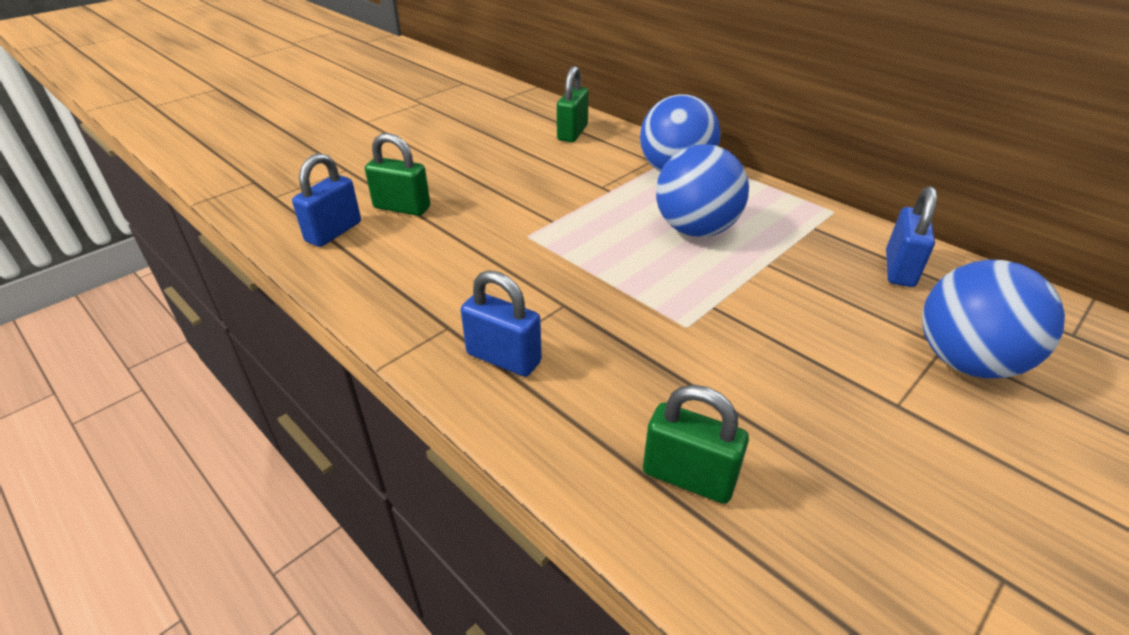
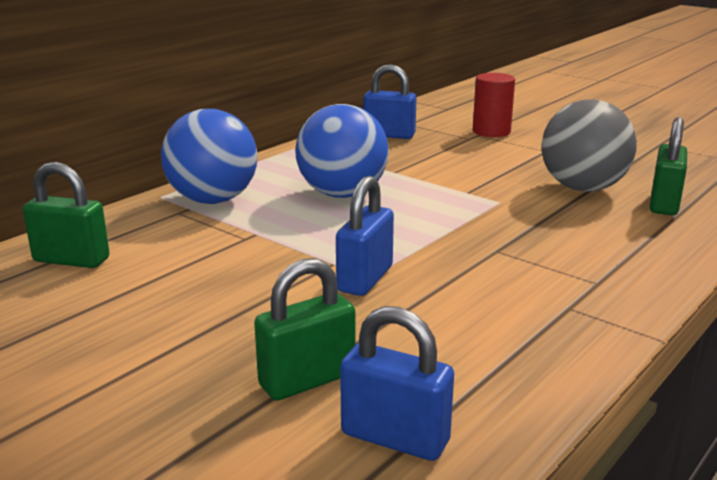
camera: 95 degrees left, 15 degrees down
(402, 208) = (307, 380): green padlock -> green padlock turned 45 degrees clockwise
(503, 358) = (596, 273): blue padlock -> blue padlock (365, 279)
(739, 406) = (582, 188): none -> grey ball
(966, 361) = (491, 131): blue ball -> red cylinder

